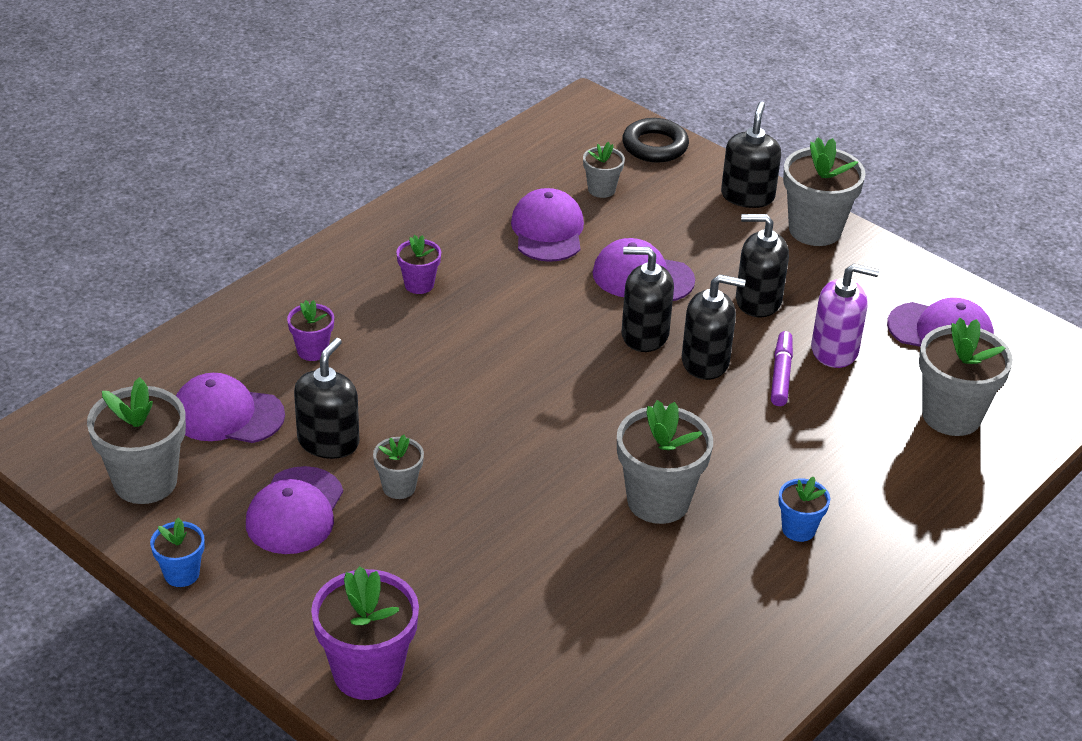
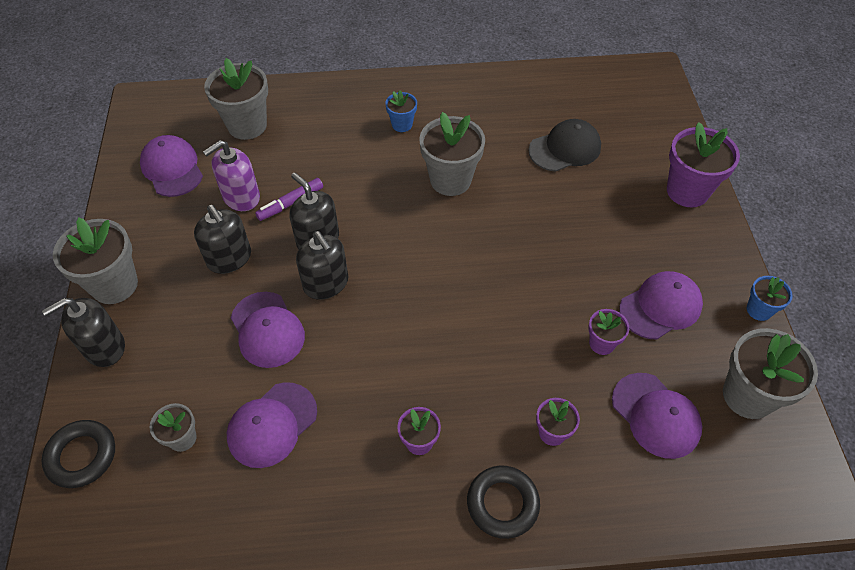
camera: 135 degrees left, 15 degrees up
(310, 288) = (502, 503): none -> black ring
(328, 442) = (602, 343): black soap dispenser -> purple flower pot
(399, 487) = (584, 281): grey flower pot -> none
(574, 630) = (565, 149): none -> black cap
(834, 350) = (241, 197): purple soap dispenser -> purple soap dispenser turned 90 degrees counterclockwise

